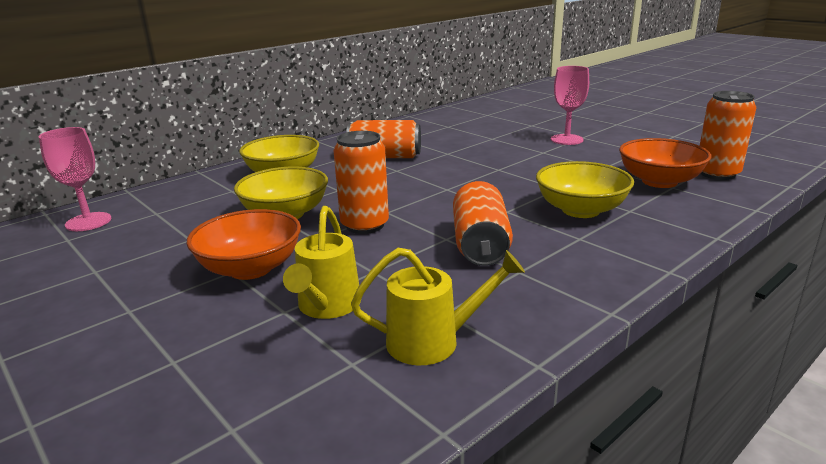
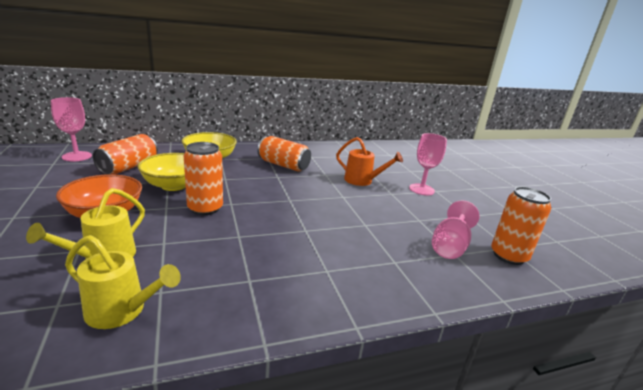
camera: 20 degrees right, 0 degrees up
(480, 245) = (253, 249): orange can -> orange can (129, 167)
(496, 148) = (363, 181): none -> orange watering can
(580, 210) = (357, 248): yellow bowl -> none
(659, 181) = (450, 246): orange bowl -> pink goblet

